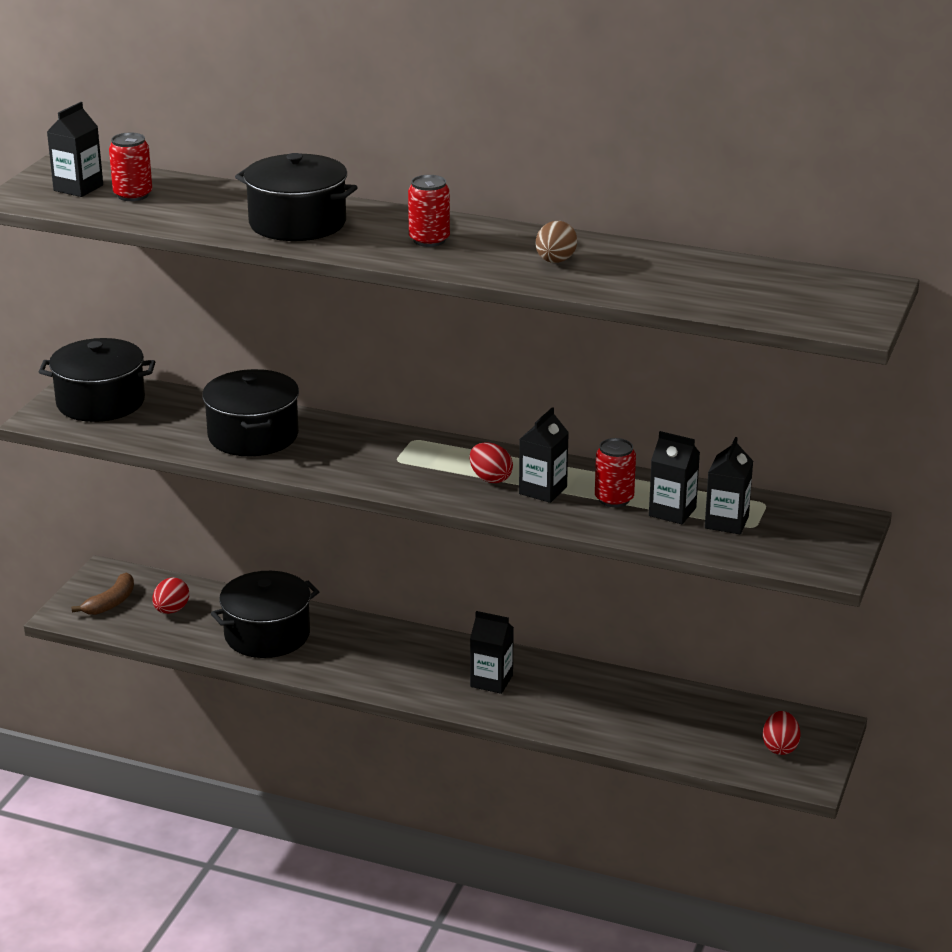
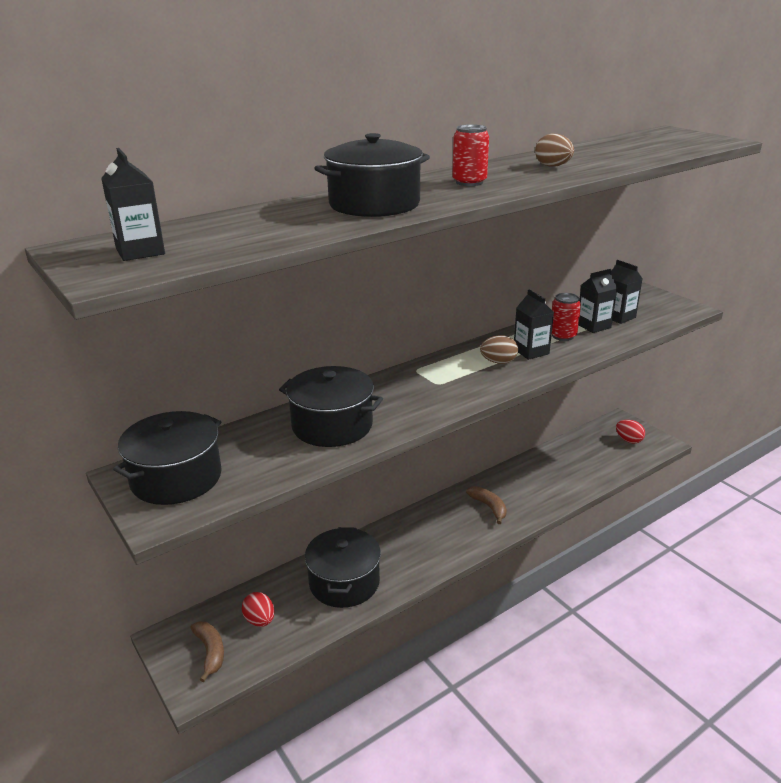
camera: 55 degrees left, 0 degrees up
(133, 195) = (204, 237): red can -> none
(490, 478) = (498, 362): red egg -> brown egg
(491, 681) = (489, 507): black carton -> brown banana

